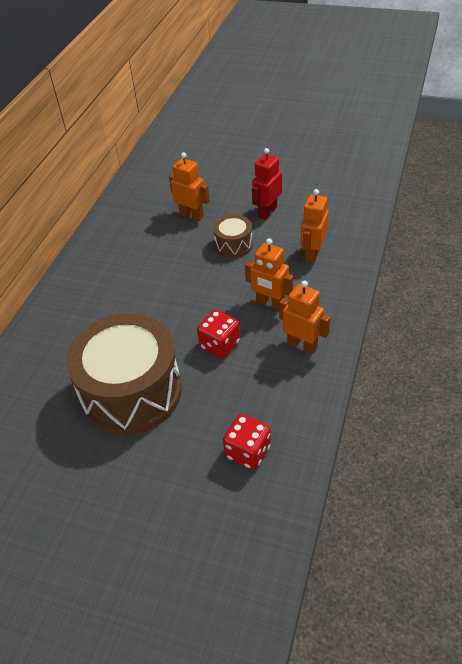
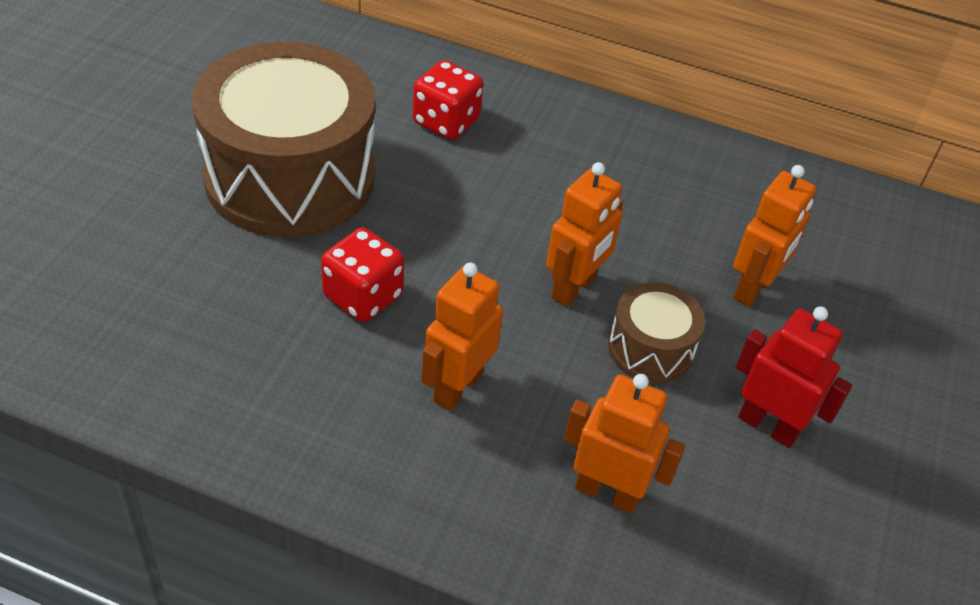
camera: 85 degrees right, 0 degrees up
(248, 452) = (111, 307): red dice -> red dice (446, 122)
(302, 345) = (328, 423): orange robot -> orange robot (574, 288)

